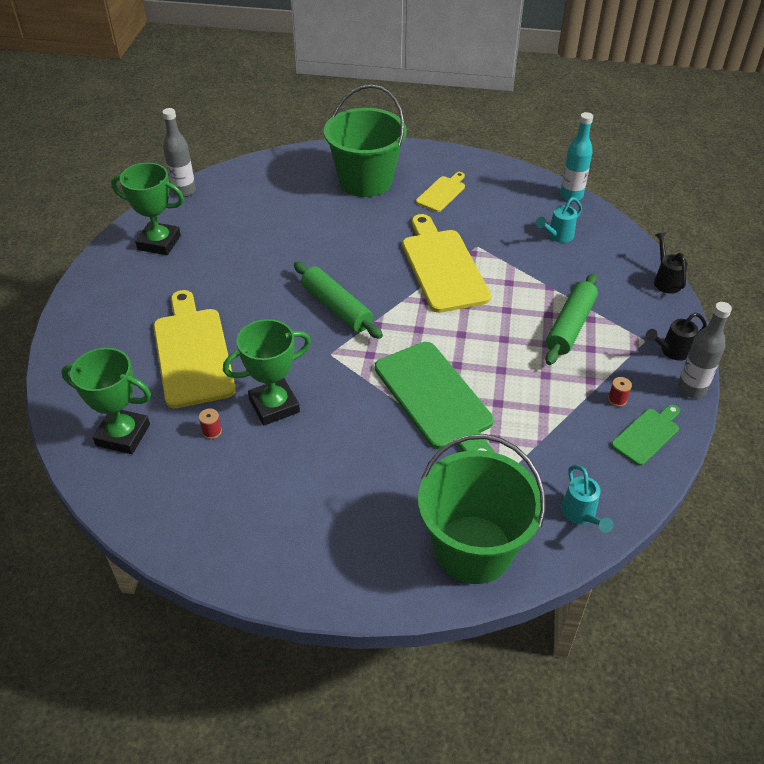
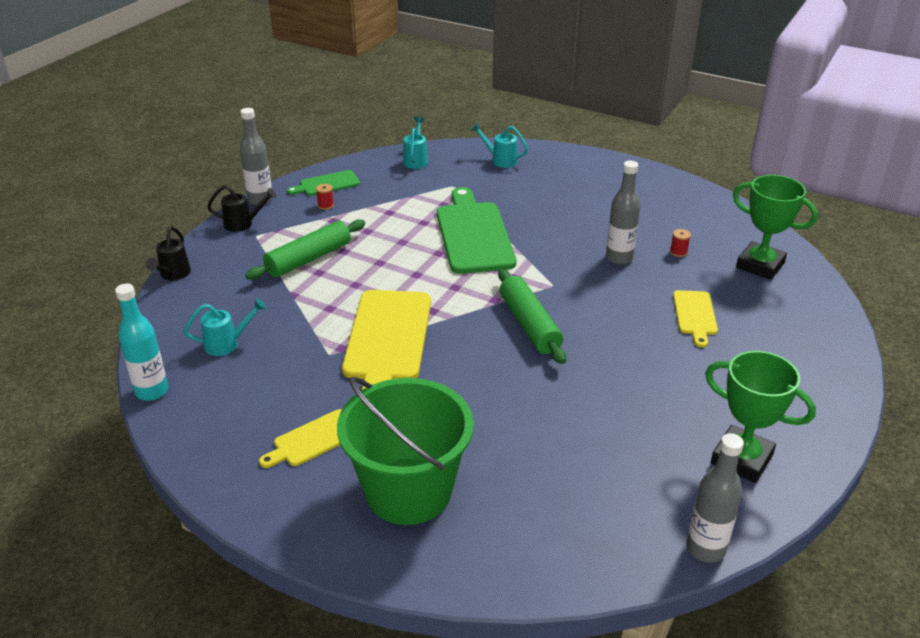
camera: 160 degrees left, 10 degrees down
(192, 352) = (695, 315): yellow cutting board -> yellow cutting board, size x0.52
(274, 406) = (619, 258): green trophy -> grey bottle
(473, 549) = (500, 160): green bucket -> turquoise watering can

